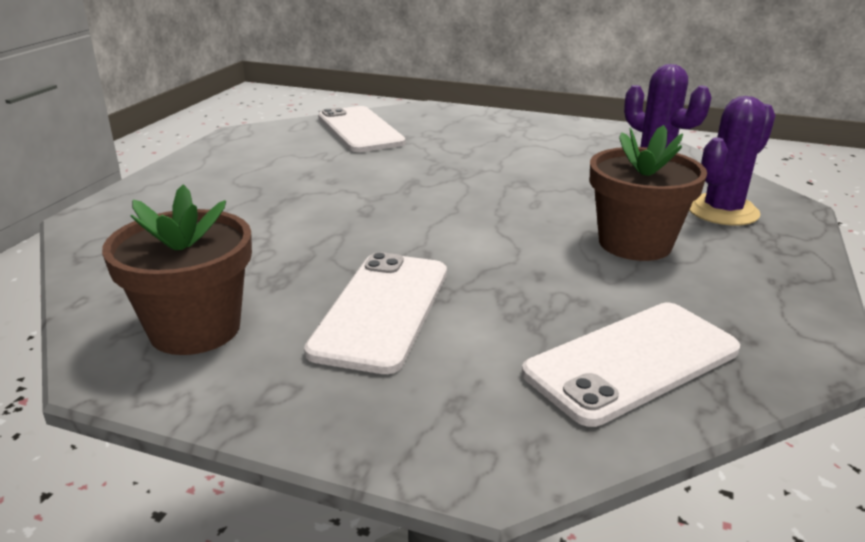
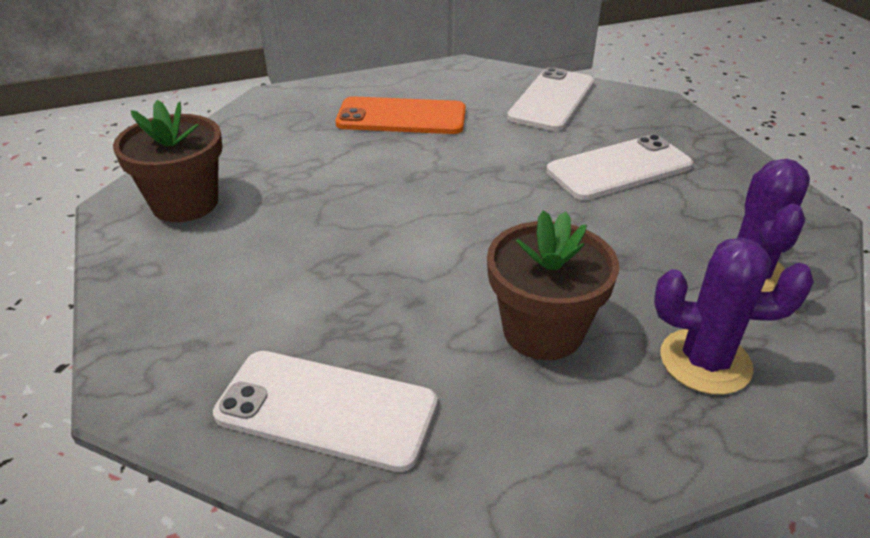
camera: 50 degrees right, 10 degrees up
(265, 182) = (401, 117): none -> orange phone
(381, 310) = (278, 257): white phone -> white phone (619, 168)

